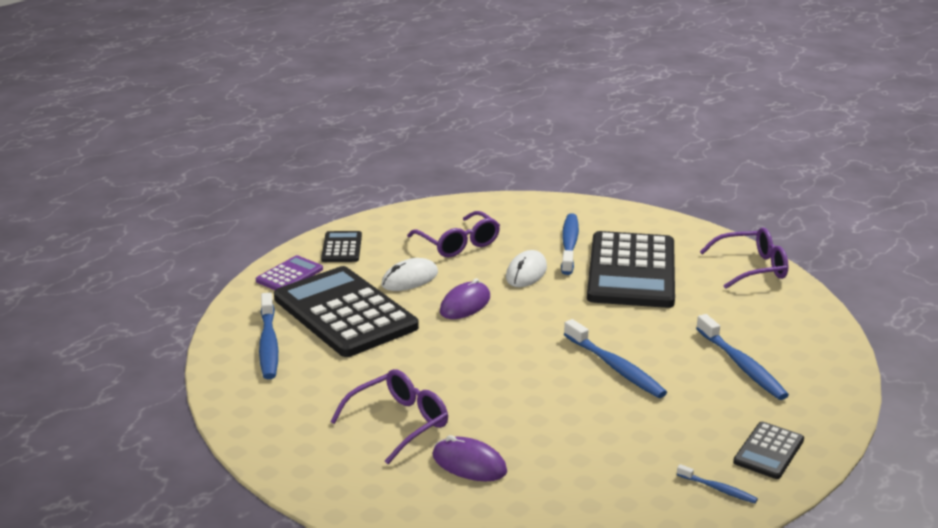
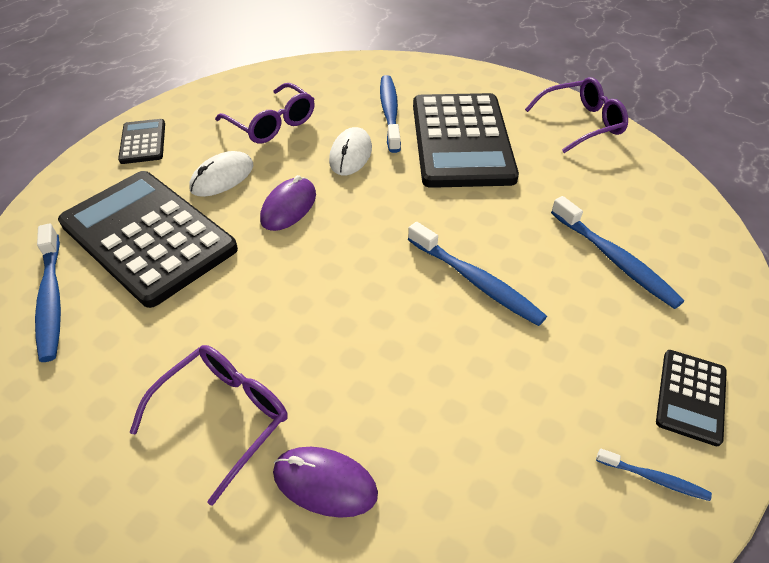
camera: 10 degrees left, 20 degrees up
(289, 275) = (81, 187): purple calculator -> none

